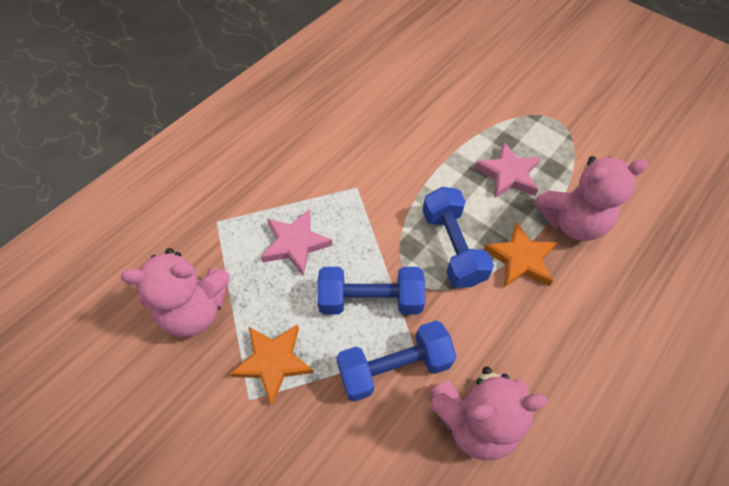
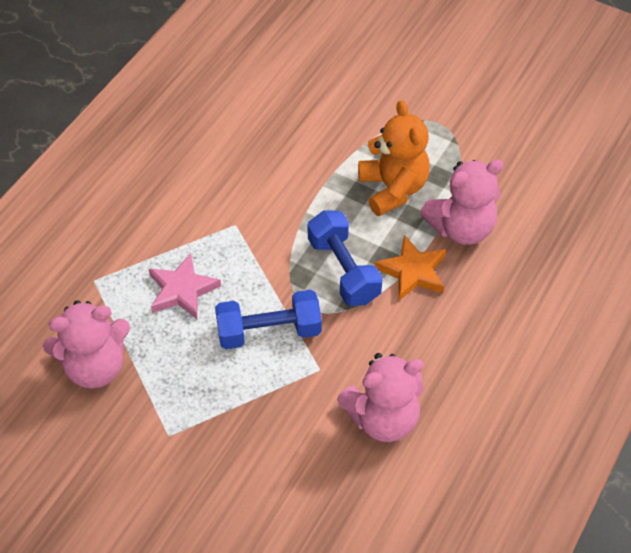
camera: 10 degrees left, 5 degrees down
(273, 362) = (184, 400): orange star -> none
(394, 367) = (302, 387): blue dumbbell -> none
(508, 174) = (393, 189): pink star -> orange teddy bear

